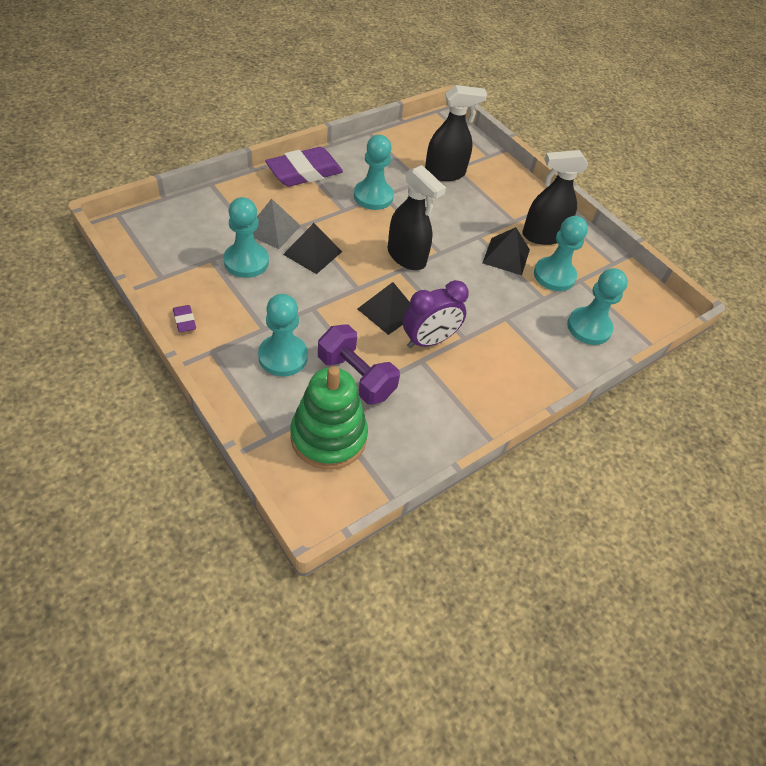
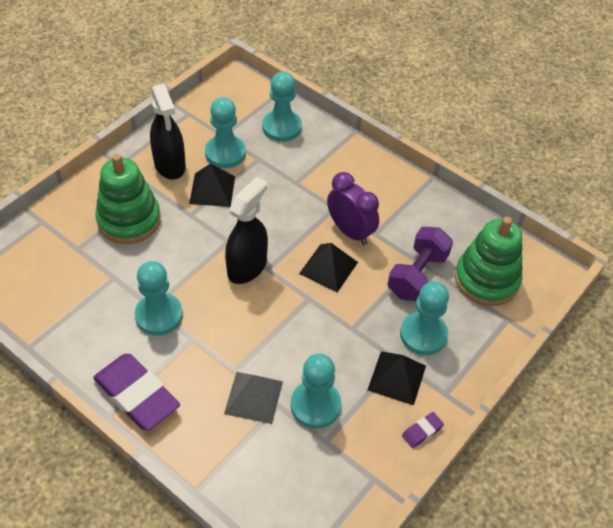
camera: 100 degrees left, 0 degrees up
(312, 253) = (275, 348): black pyramid -> black pyramid (396, 377)
(445, 173) = (91, 256): black spray bottle -> none
(479, 199) = (129, 220): none -> green stacking toy

